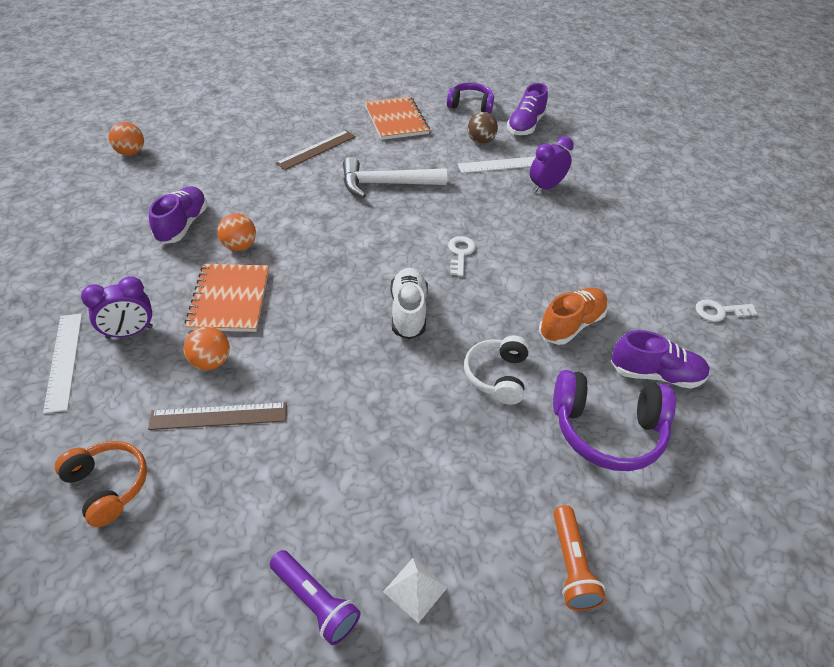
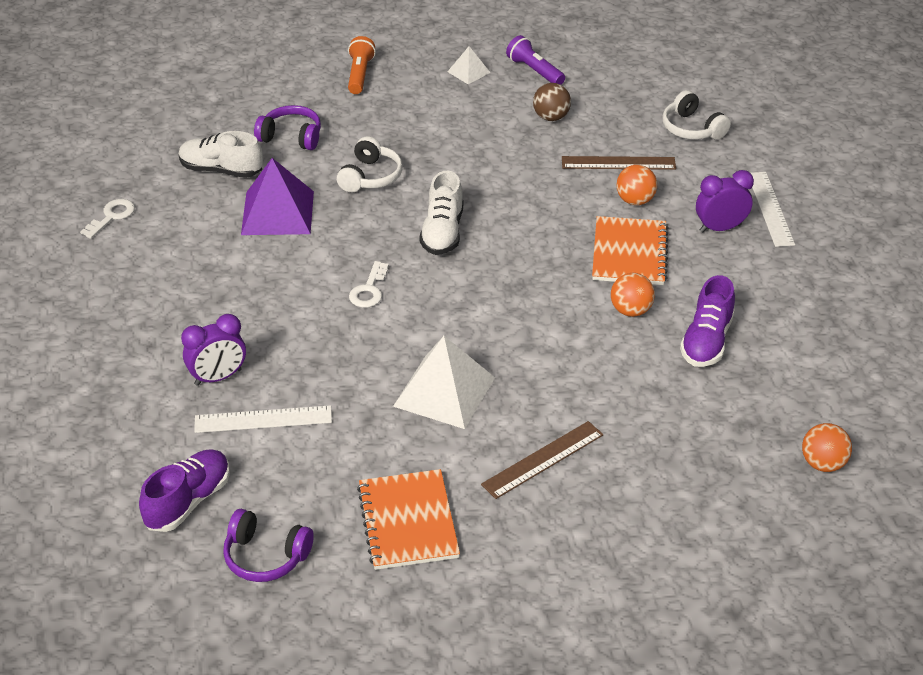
camera: 170 degrees left, 5 degrees down
(107, 486) = (692, 129): orange headphones -> white headphones
(386, 184) = (444, 391): white hammer -> white pyramid
(480, 141) = (279, 468): brown ball -> brown ball (551, 117)
(571, 325) = (278, 212): orange shoe -> purple pyramid
(607, 430) = (291, 137): purple headphones -> purple headphones, size x0.65
(655, 374) = (221, 170): purple shoe -> white shoe
(719, 311) = (112, 216): white key -> white key turned 60 degrees counterclockwise

